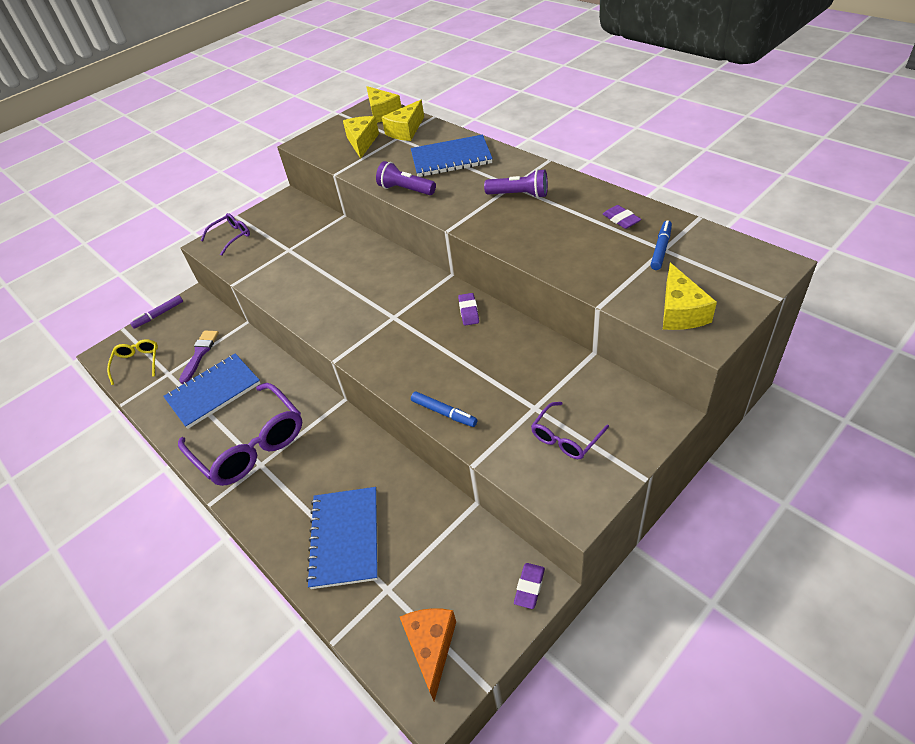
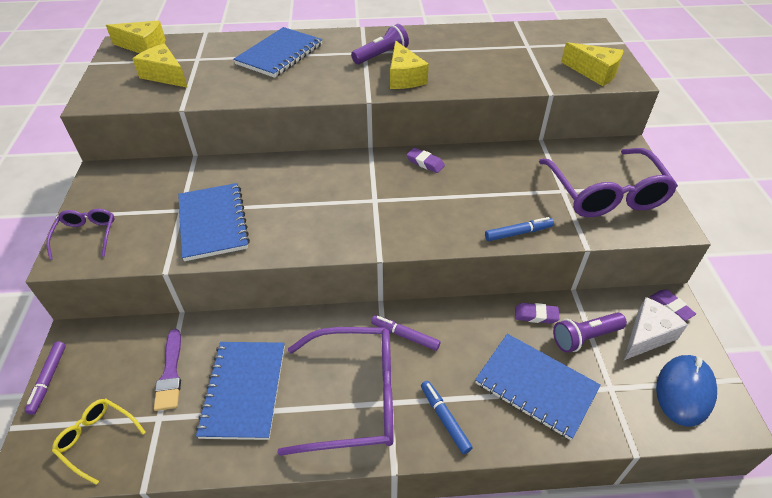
camera: 55 degrees left, 0 degrees up
(200, 354) = (170, 374): purple brush -> purple brush turned 150 degrees counterclockwise
(290, 269) = (213, 223): none -> blue notebook
(325, 433) = (405, 335): none -> purple marker
(406, 131) = (196, 51): yellow cheese -> yellow cheese (404, 77)
(406, 190) = (279, 91): purple flashlight -> purple flashlight (585, 337)
(431, 647) = (684, 391): orange cheese -> blue mouse
(473, 586) = (647, 335): none -> white cheese
(565, 438) = (605, 194): purple glasses -> purple glasses, size x2.01
(621, 220) = (475, 41): purple eraser -> purple eraser (536, 315)
(661, 249) = (526, 46): blue marker -> blue marker (444, 419)

